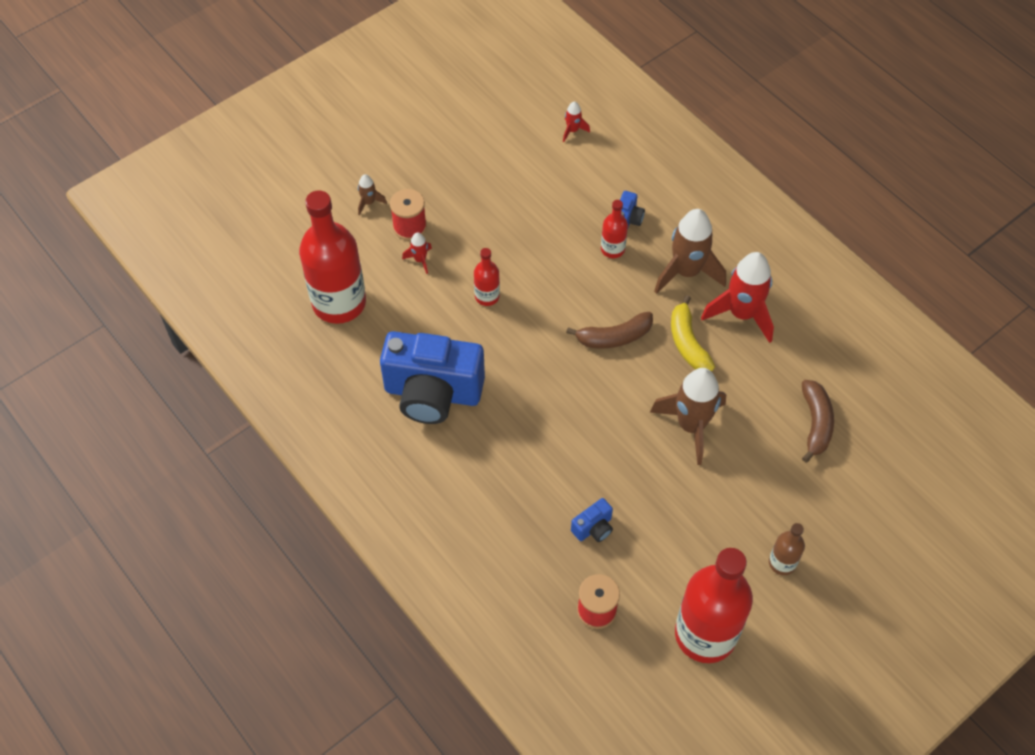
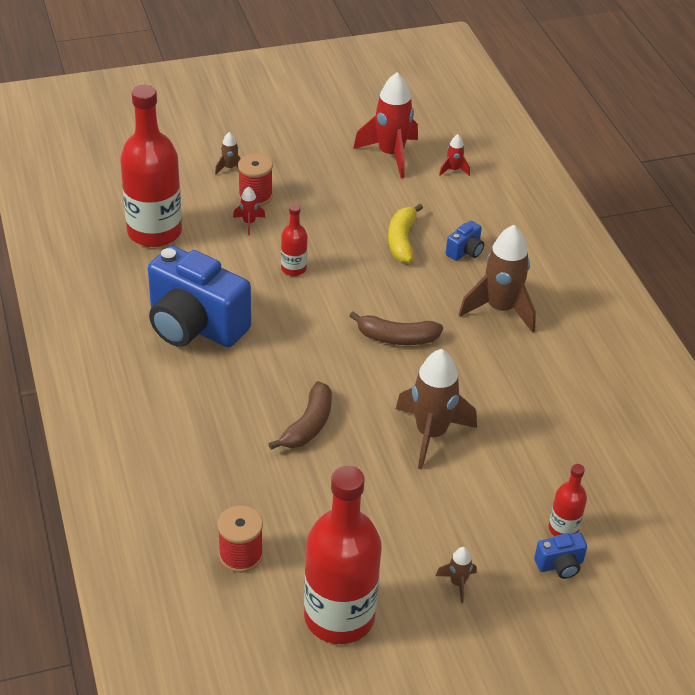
camera: 20 degrees right, 15 degrees down
(593, 528) = (280, 485): blue camera -> blue camera (560, 565)
(612, 249) = (437, 269): red bottle -> red bottle (563, 529)
(687, 342) = (468, 365): yellow banana -> yellow banana (402, 240)
(742, 314) = (537, 359): red rocket -> red rocket (391, 154)
(782, 563) = (457, 583): brown bottle -> brown rocket
(815, 424) = (562, 475): brown banana -> brown banana (308, 425)

